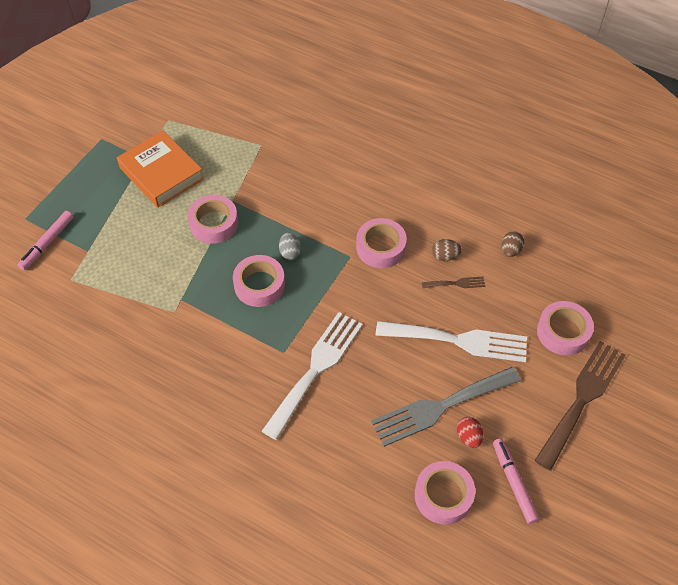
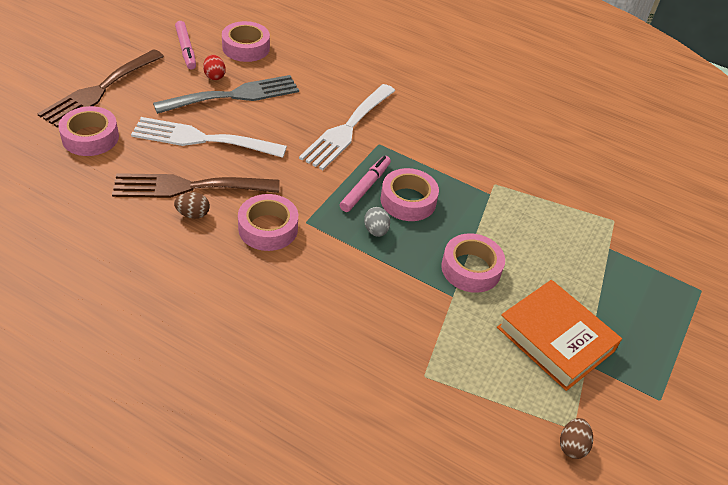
camera: 175 degrees right, 10 degrees down
(47, 243) = (659, 259): pink marker -> pink marker (365, 187)
(456, 283) = (188, 187): brown fork -> brown fork, size x2.29
(510, 250) = (111, 215): brown egg -> brown egg (572, 446)

